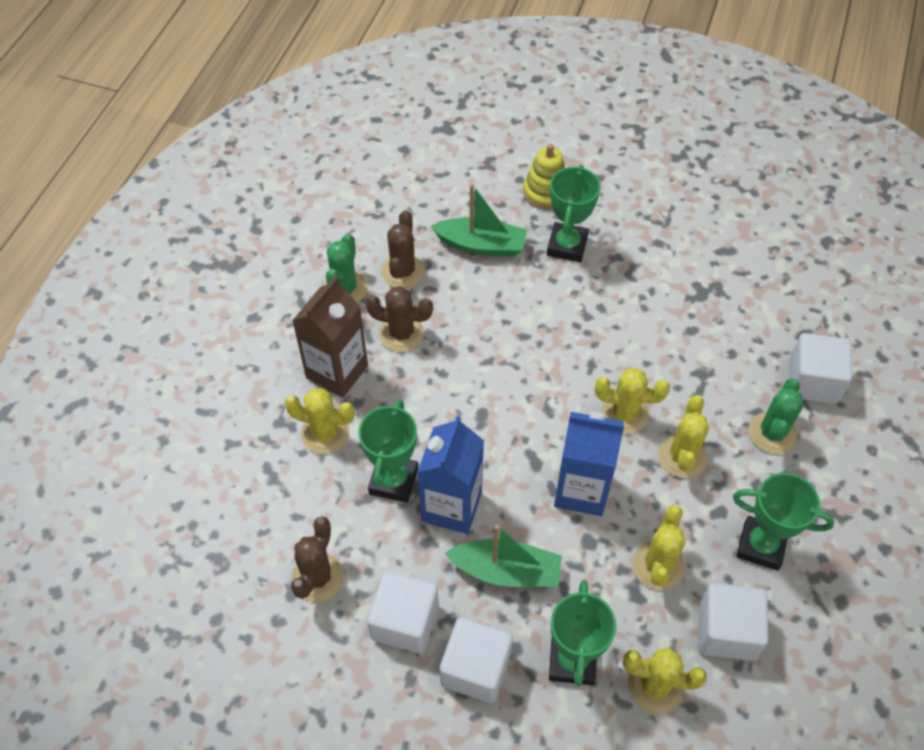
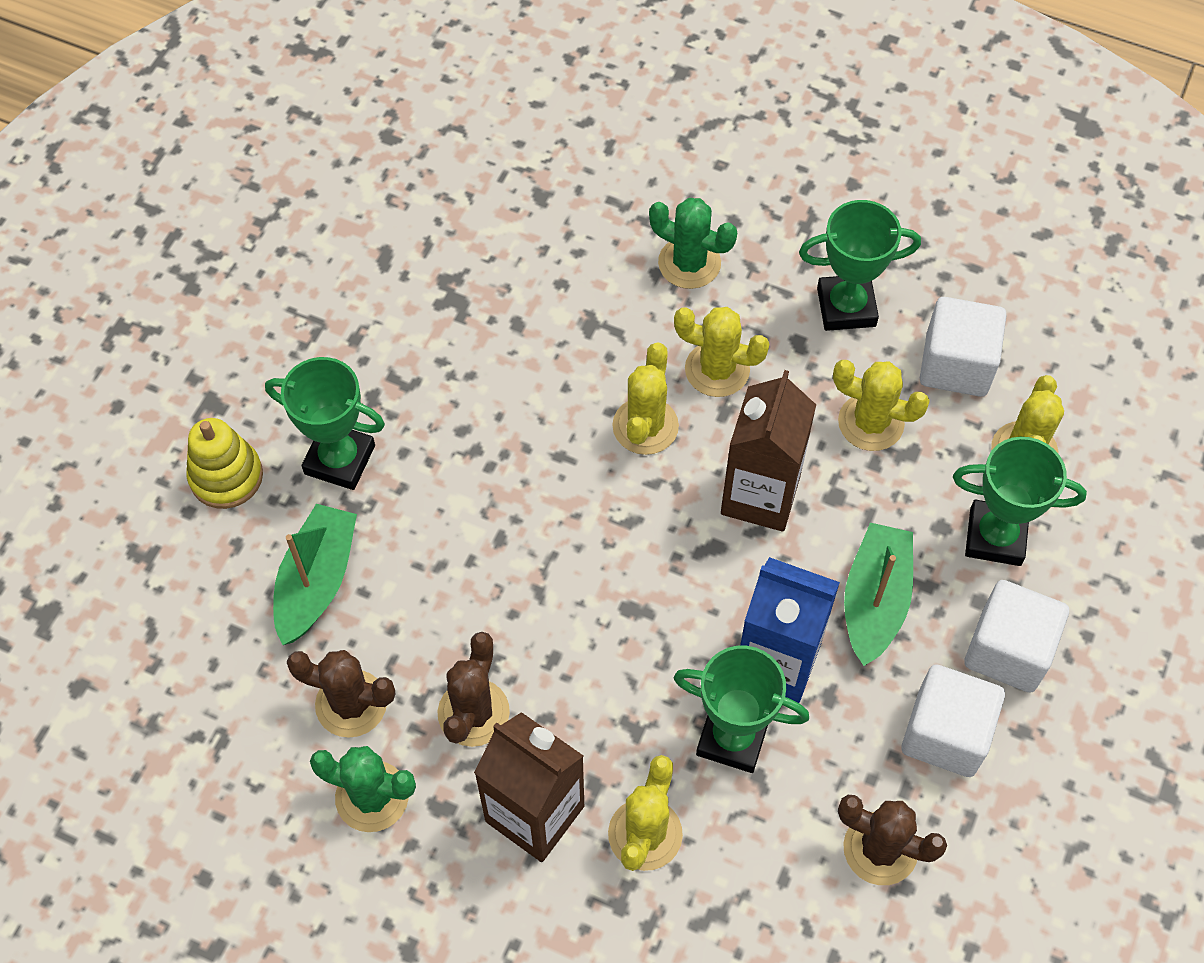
camera: 85 degrees left, 5 degrees up
(581, 490) = (760, 495): blue carton -> brown carton
(761, 546) = (846, 307): green trophy -> green trophy turned 60 degrees clockwise
(812, 382) = (616, 203): white cube -> none

